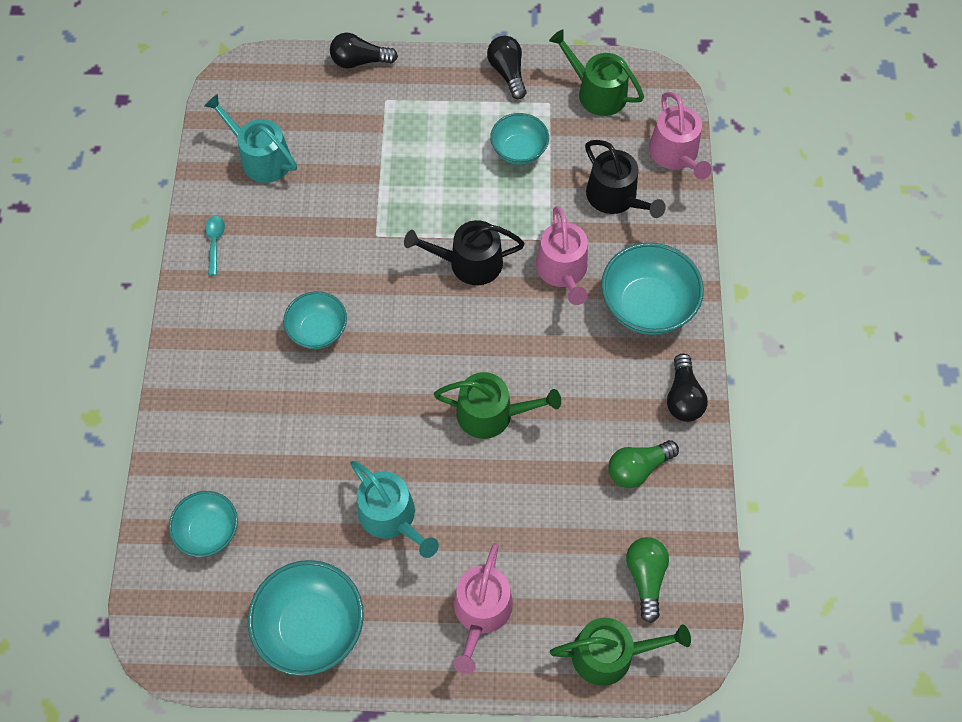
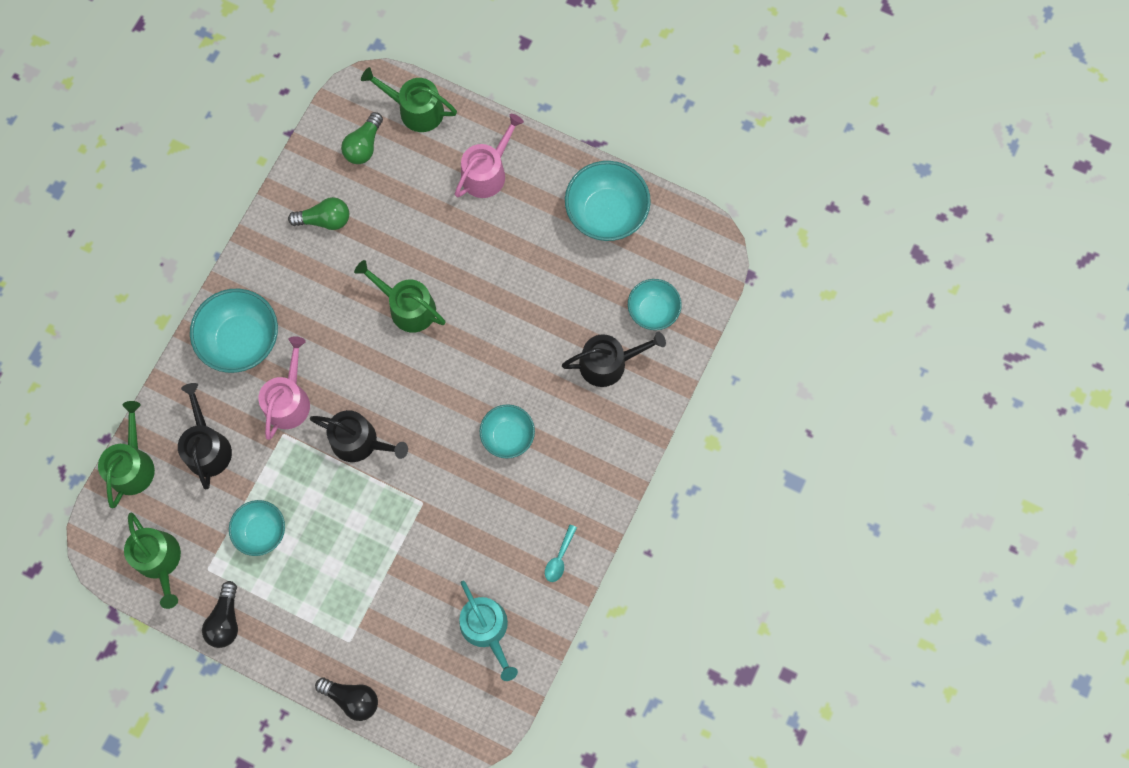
camera: 155 degrees left, 10 degrees up
(238, 450) = (608, 363): none -> black watering can
(391, 517) = (518, 263): turquoise watering can -> none
(675, 154) = (132, 465): pink watering can -> green watering can
(683, 397) = (260, 256): black light bulb -> none

